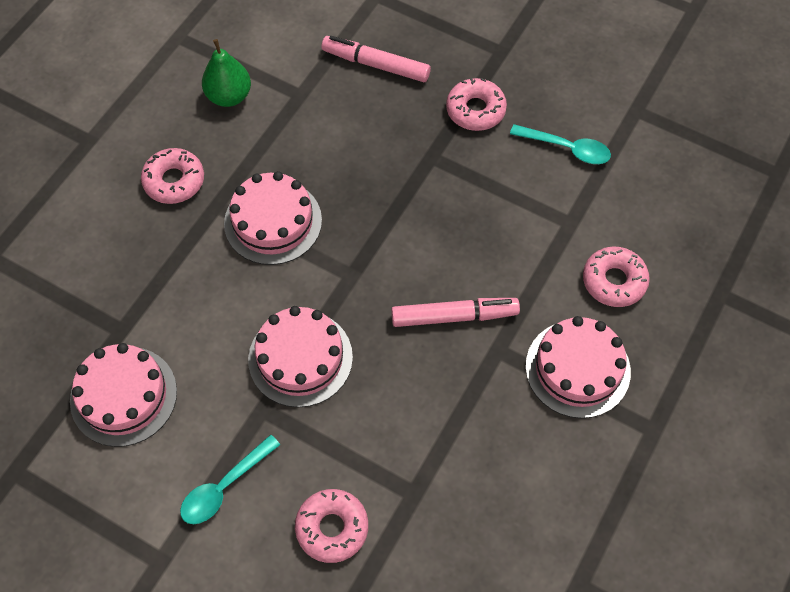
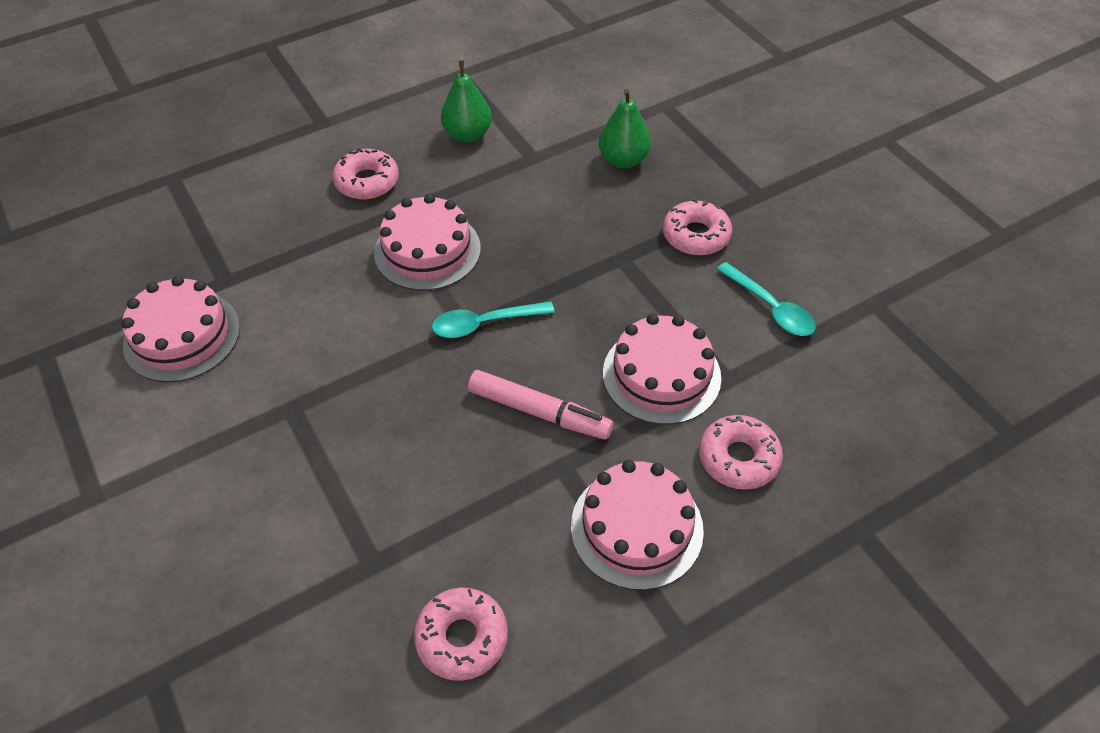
camera: 30 degrees right, 10 degrees down
(225, 486) = (202, 460): turquoise spoon -> turquoise spoon (485, 323)
(300, 358) = (361, 379): pink cake -> pink cake (661, 375)
(332, 528) = (267, 553): pink donut -> pink donut (462, 638)
(376, 64) = (623, 160): pink marker -> green pear

